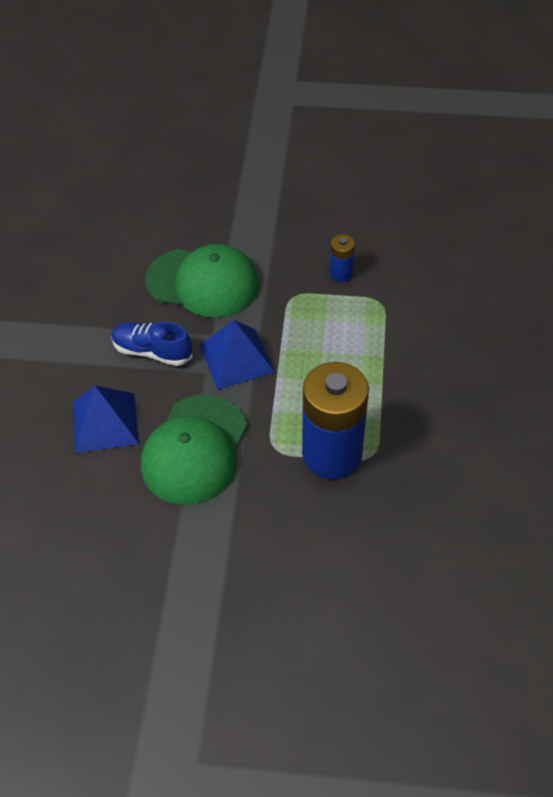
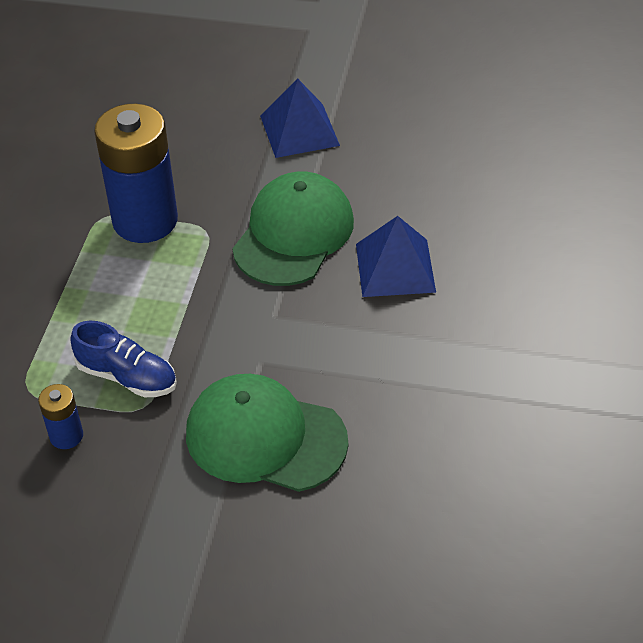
camera: 175 degrees left, 5 degrees down
(152, 351) = (339, 345): blue shoe -> blue shoe (127, 376)
(236, 358) = (233, 329): blue pyramid -> blue pyramid (299, 130)

